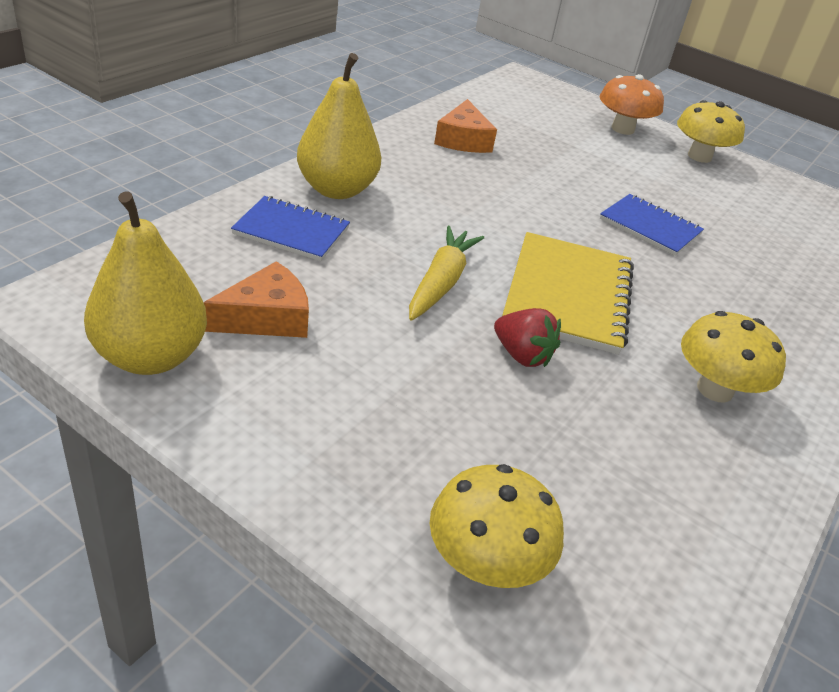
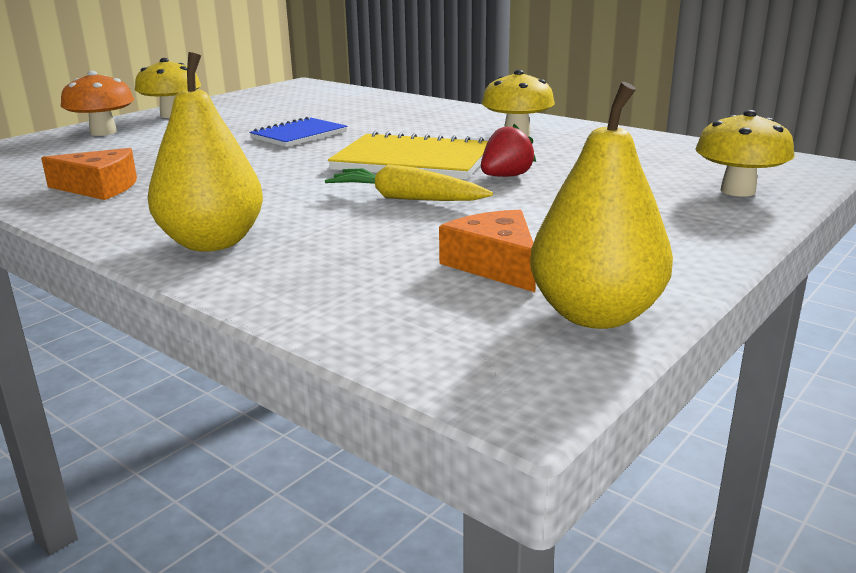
camera: 80 degrees left, 15 degrees down
(291, 231) = (314, 261): blue notebook -> none

